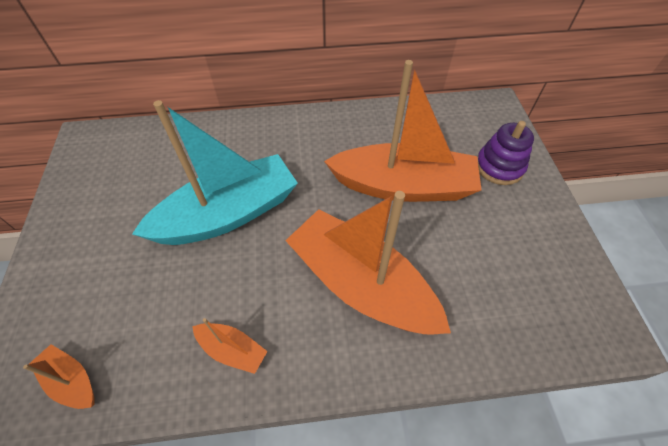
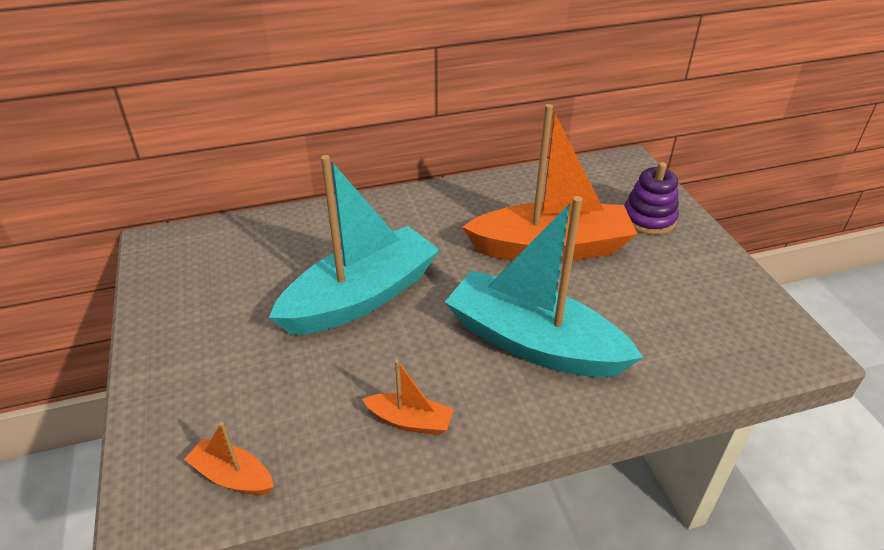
camera: 10 degrees left, 15 degrees down
(361, 284) = (533, 343): orange boat -> turquoise boat

